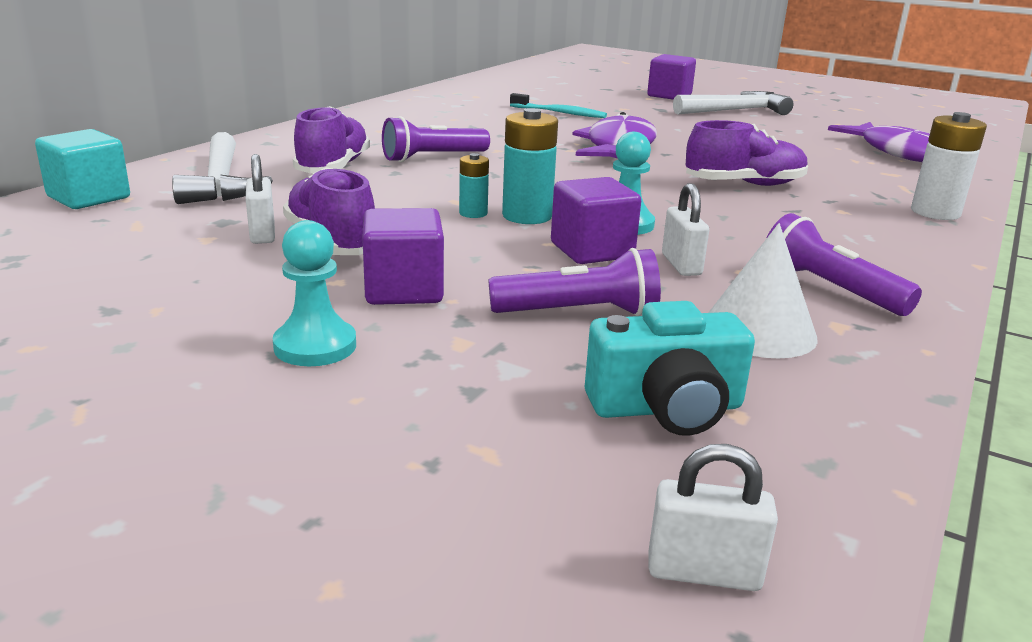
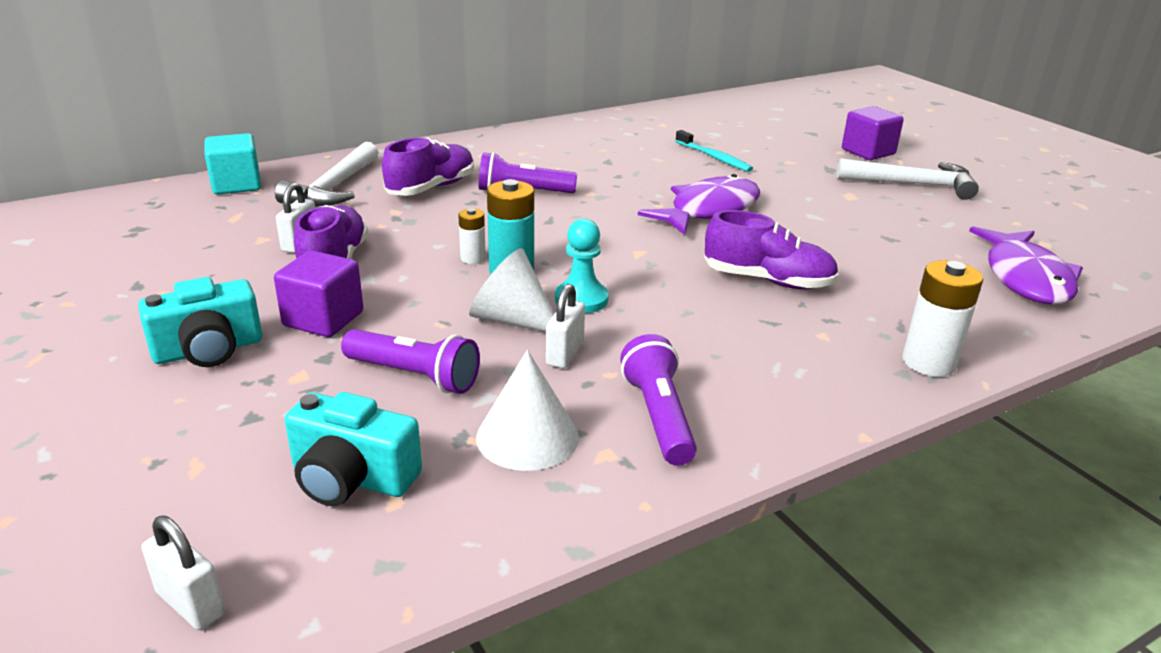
camera: 30 degrees right, 5 degrees up
(315, 346) = (209, 350): turquoise pawn -> turquoise camera
(473, 213) = (473, 258): turquoise battery -> white battery
(592, 251) = (512, 320): purple cube -> white cone

